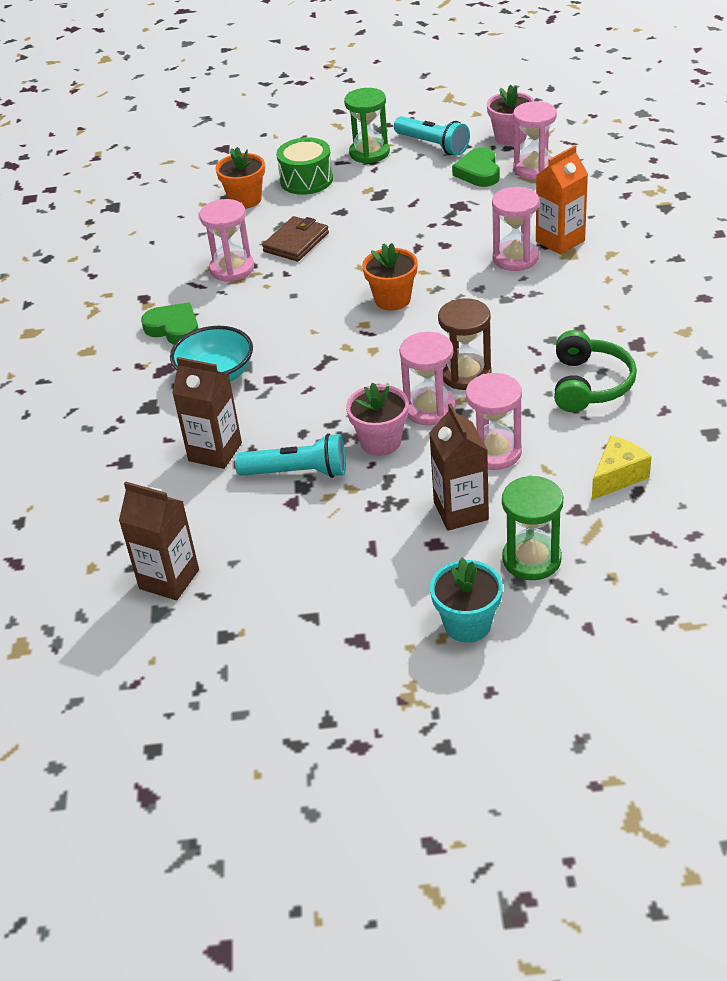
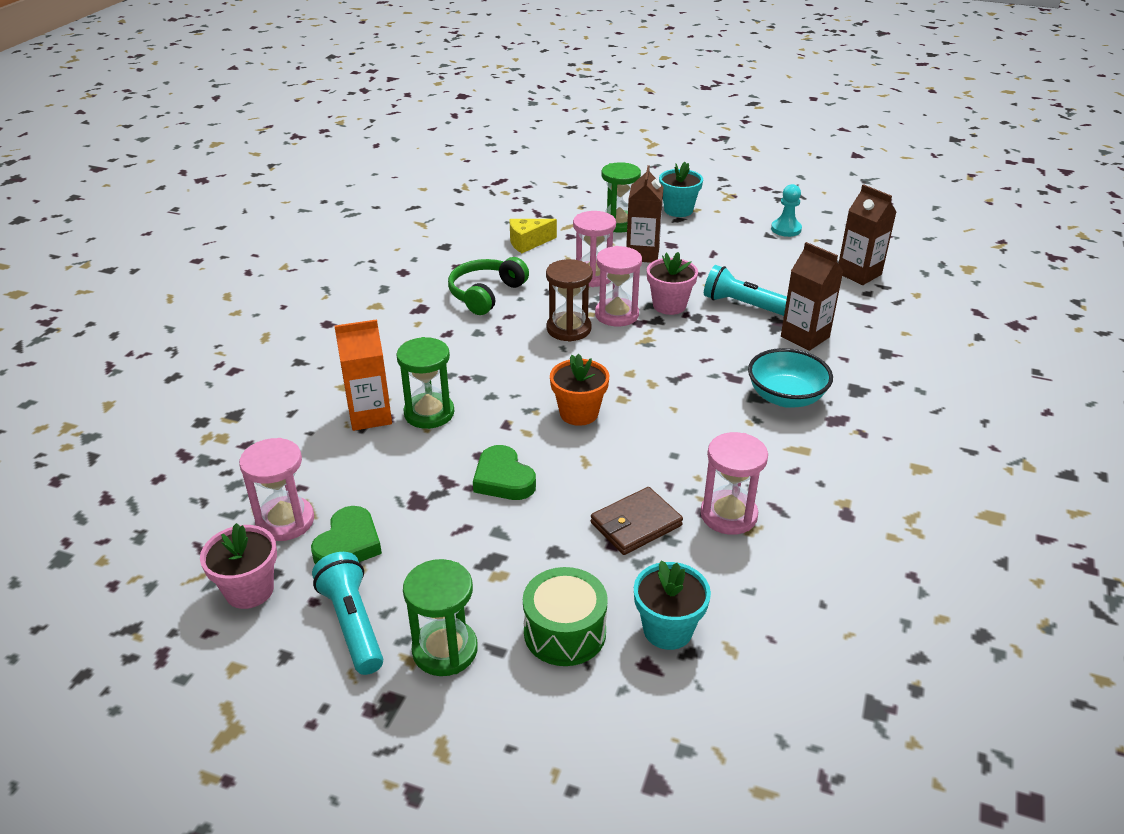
camera: 160 degrees left, 5 degrees down
(174, 328) = (817, 461): green heart -> green heart (503, 479)
(245, 200) = (667, 630): orange flower pot -> turquoise flower pot
(291, 640) = (786, 229): none -> turquoise pawn
(515, 258) = (429, 413): pink hourglass -> green hourglass

